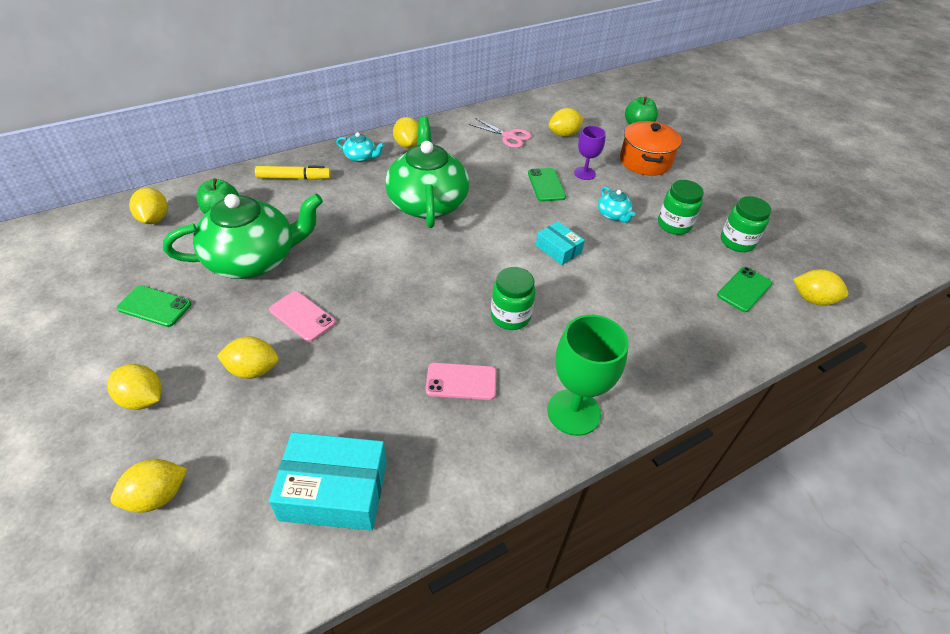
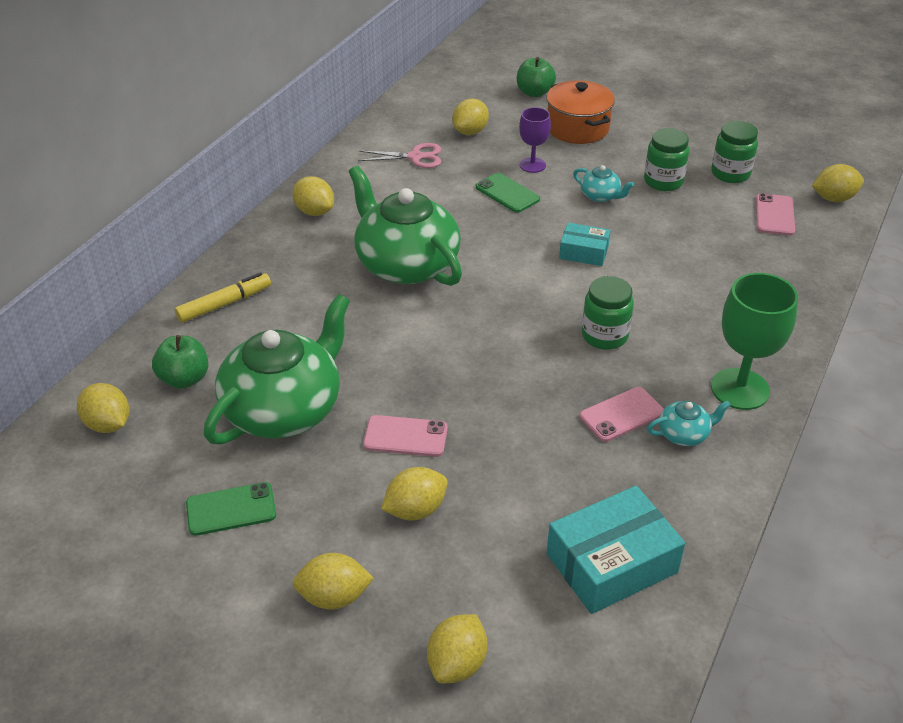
camera: 30 degrees left, 5 degrees down
(361, 157) = (276, 247): turquoise teapot -> turquoise teapot (684, 434)
(744, 289) = (774, 215): green phone -> pink phone

